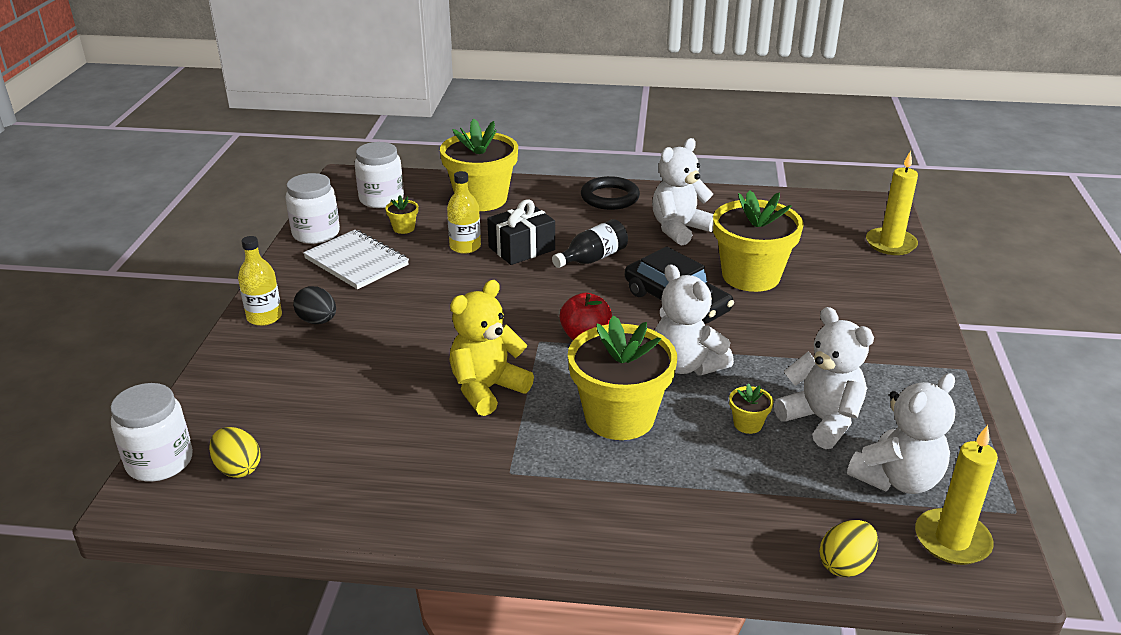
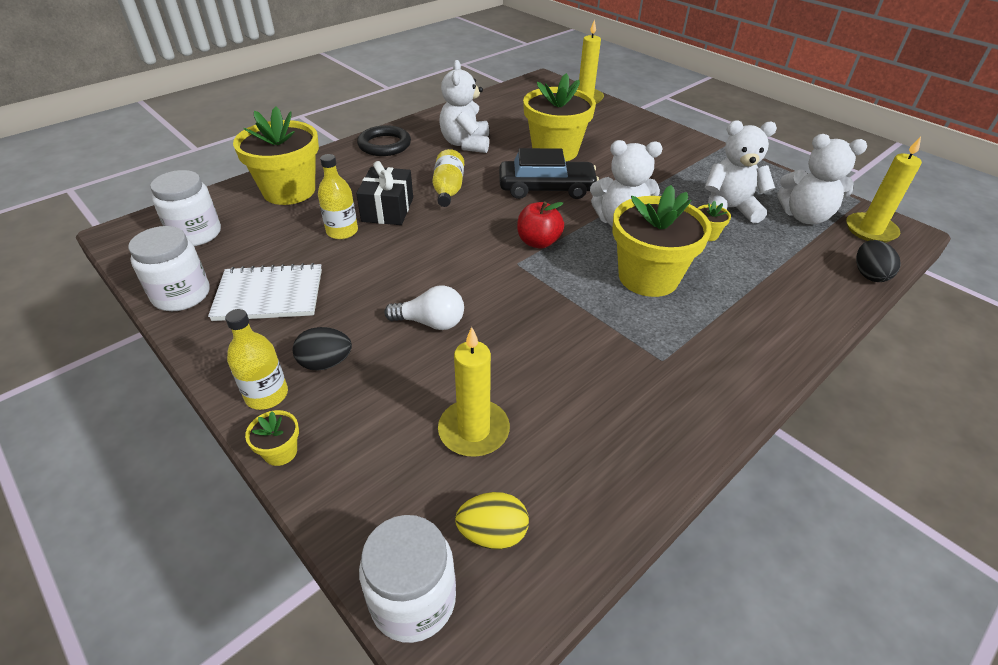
camera: 50 degrees left, 10 degrees up
(322, 415) = (474, 430): none -> yellow candle
(403, 228) = (262, 245): yellow flower pot -> yellow flower pot (280, 452)
(411, 339) = (431, 322): none -> white light bulb
(487, 389) = (547, 318): yellow teddy bear -> none
(592, 258) = (448, 190): black bottle -> yellow bottle
(845, 565) = (869, 275): yellow egg -> black egg
(897, 479) = (805, 217): white teddy bear -> white teddy bear turned 105 degrees clockwise

